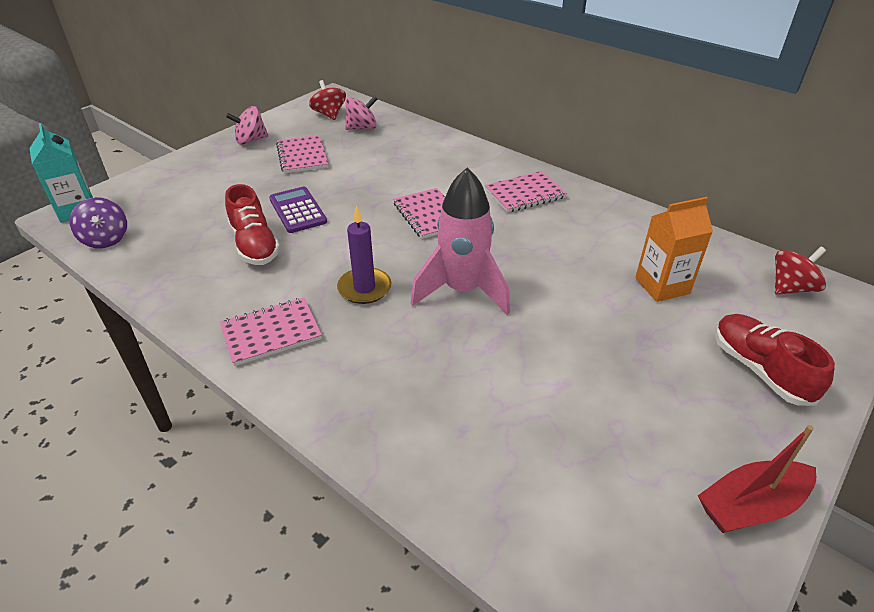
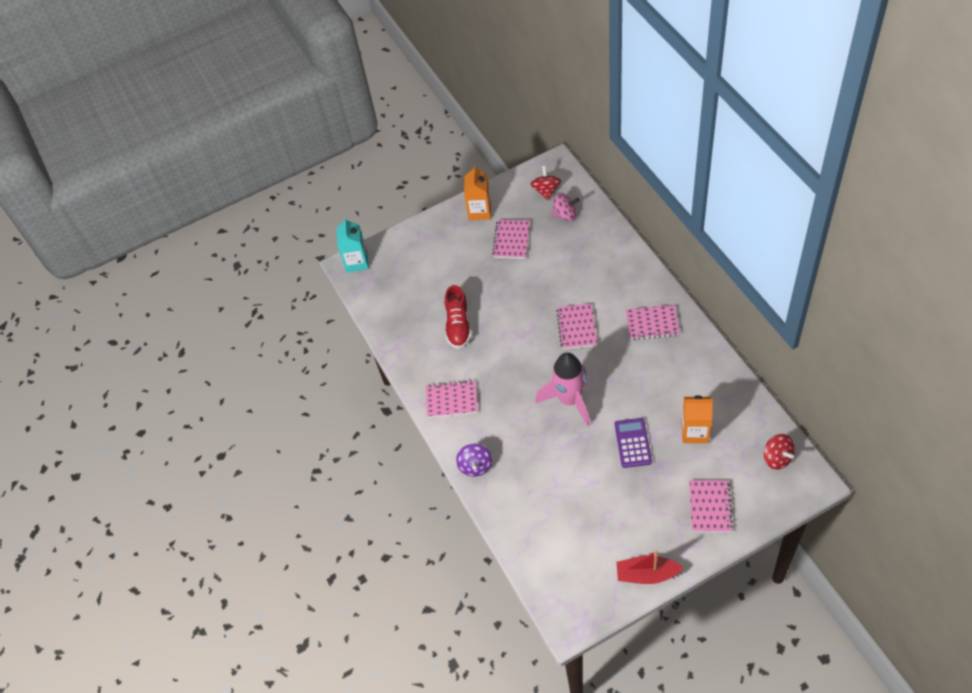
camera: 30 degrees right, 15 degrees up
(106, 239) = (372, 296): purple spinning top -> purple spinning top (475, 466)
(250, 140) = (479, 211): pink spinning top -> orange carton
(297, 210) = (492, 299): purple calculator -> purple calculator (632, 443)
(364, 288) = (513, 381): purple candle -> none
(760, 370) = (710, 507): red shoe -> pink notebook
(791, 288) = (777, 458): red spinning top -> red spinning top turned 60 degrees clockwise

